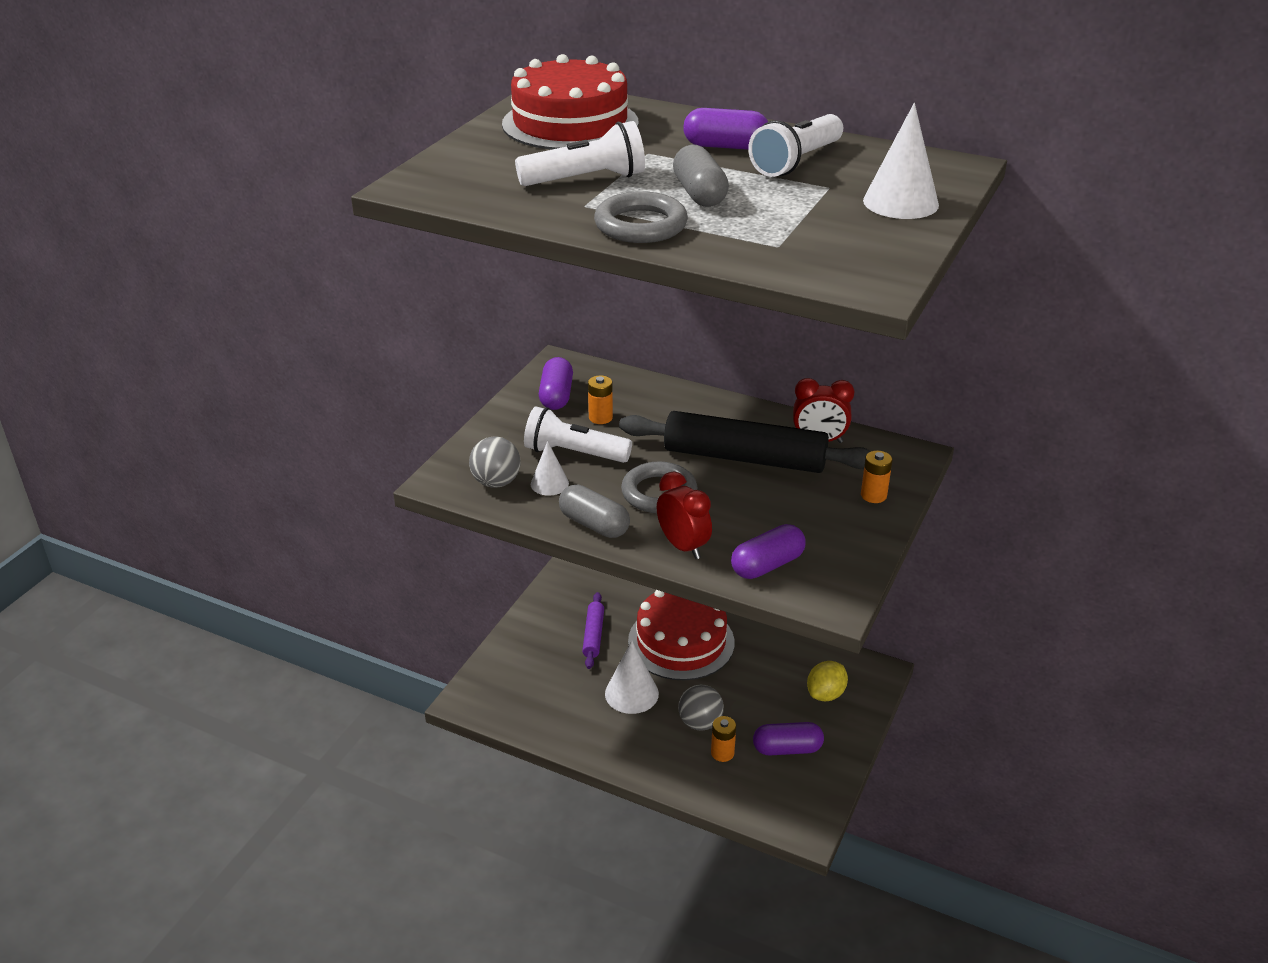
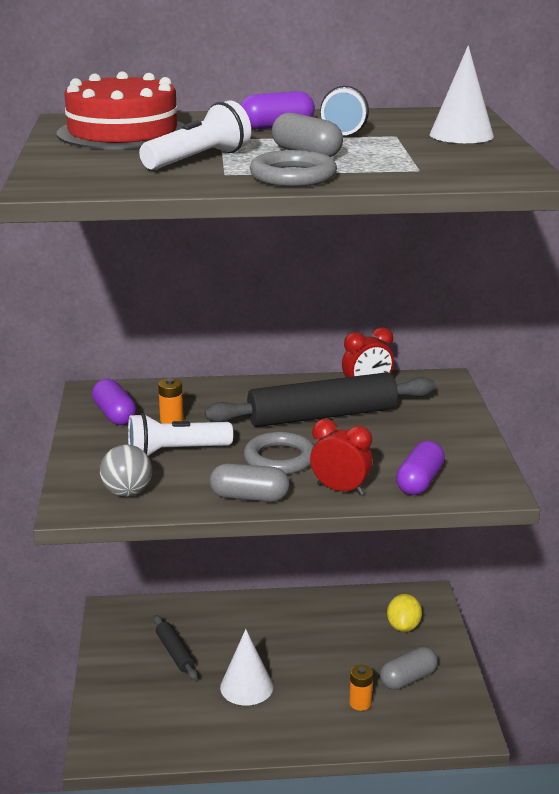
camera: 30 degrees left, 10 degrees down
(549, 483) = (177, 479): white cone -> none
(593, 635) = (175, 653): purple rolling pin -> black rolling pin
(681, 641) = (256, 630): red cake -> none
(700, 723) = (323, 687): grey ball -> none
(787, 749) = (408, 679): purple capsule -> grey capsule
(873, 495) = (445, 413): orange battery -> none

